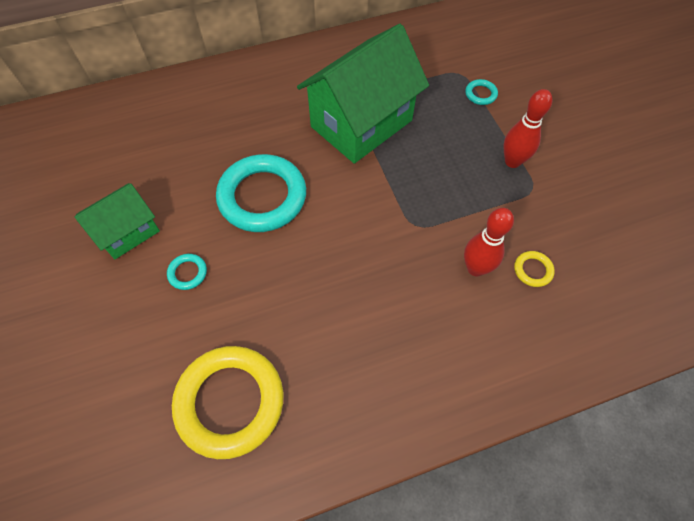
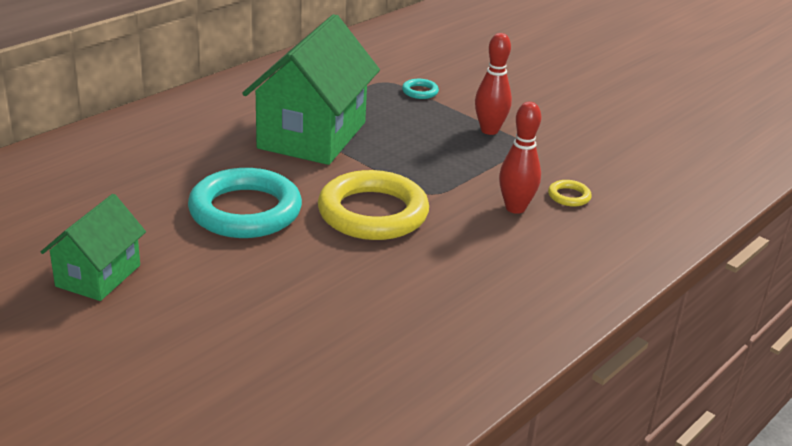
camera: 30 degrees left, 30 degrees down
(187, 273) = (205, 288): turquoise ring -> none
(230, 402) = (341, 369): yellow ring -> yellow ring (373, 213)

